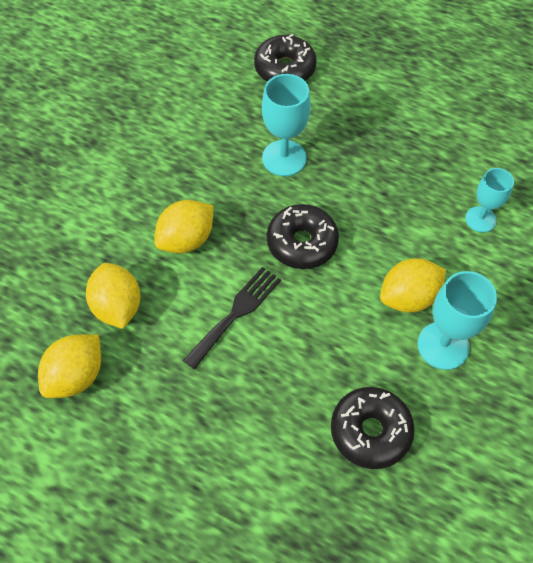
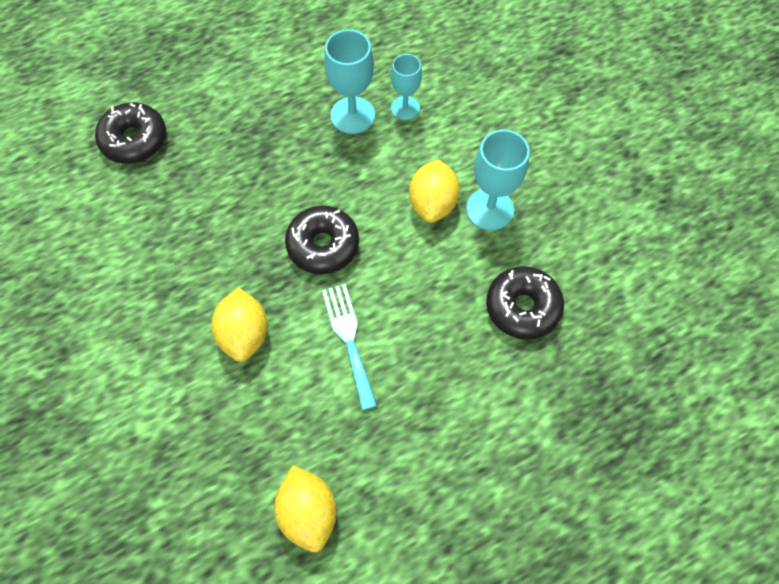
camera: 55 degrees left, 5 degrees up
(117, 307) = (266, 435): yellow lemon -> none
(236, 313) = (349, 339): black fork -> turquoise fork
(284, 158) = (228, 203): turquoise goblet -> turquoise goblet (352, 115)

